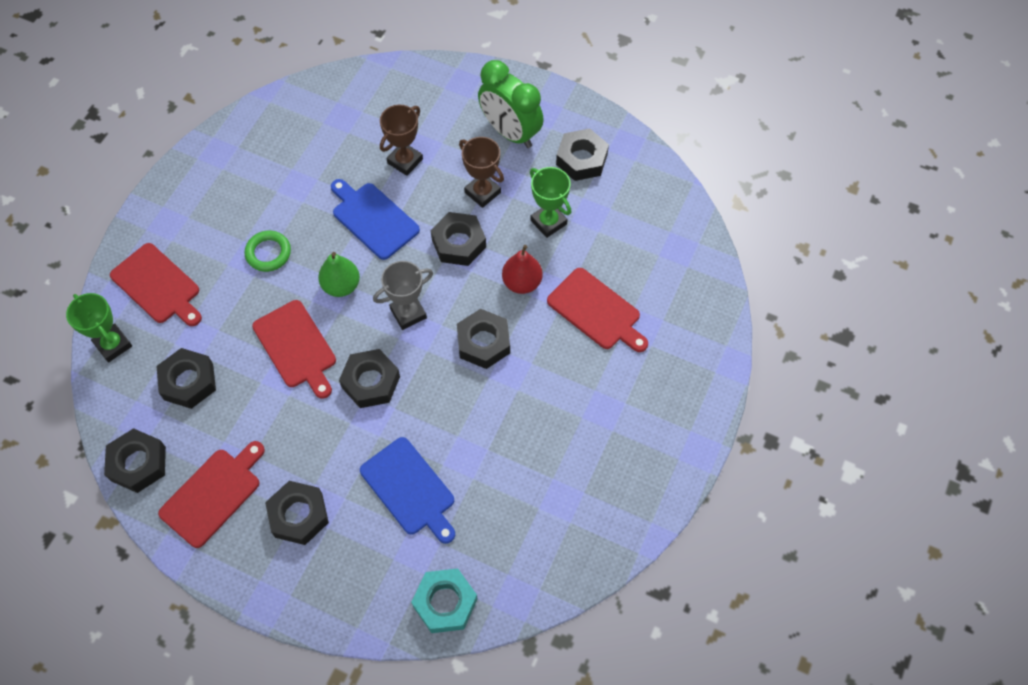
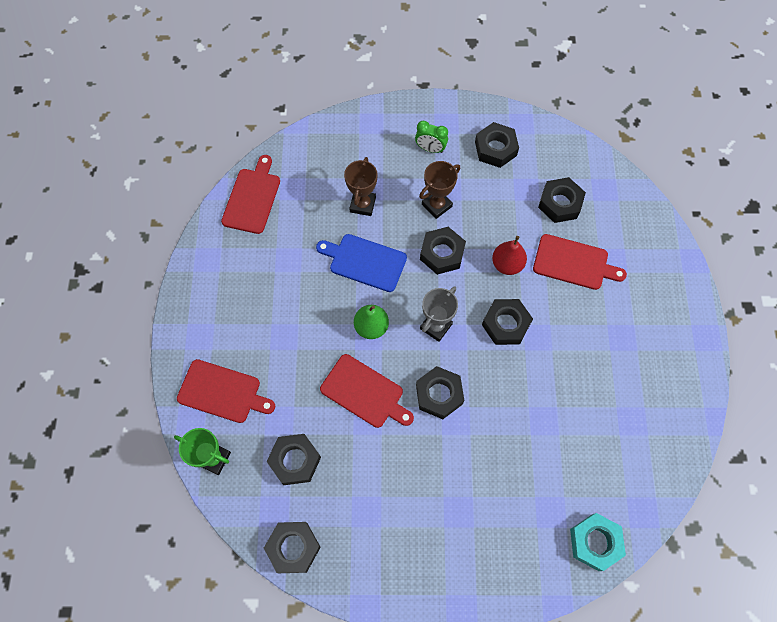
camera: 25 degrees left, 5 degrees up
(213, 494) = (369, 543): red cutting board -> red cutting board (252, 198)
(268, 253) = (298, 325): green ring -> none
(298, 515) = (445, 528): black nut -> black nut (560, 203)
(410, 489) = (517, 466): blue cutting board -> none
(482, 192) = (437, 205): brown trophy -> brown trophy turned 60 degrees counterclockwise
(510, 132) = (430, 149): green clock -> green clock, size x0.54
(548, 222) = (499, 208): green trophy -> none

